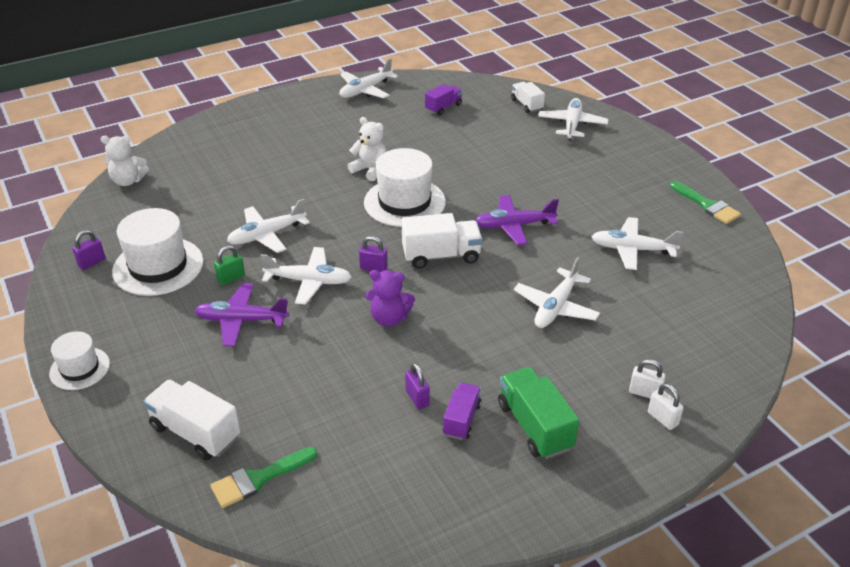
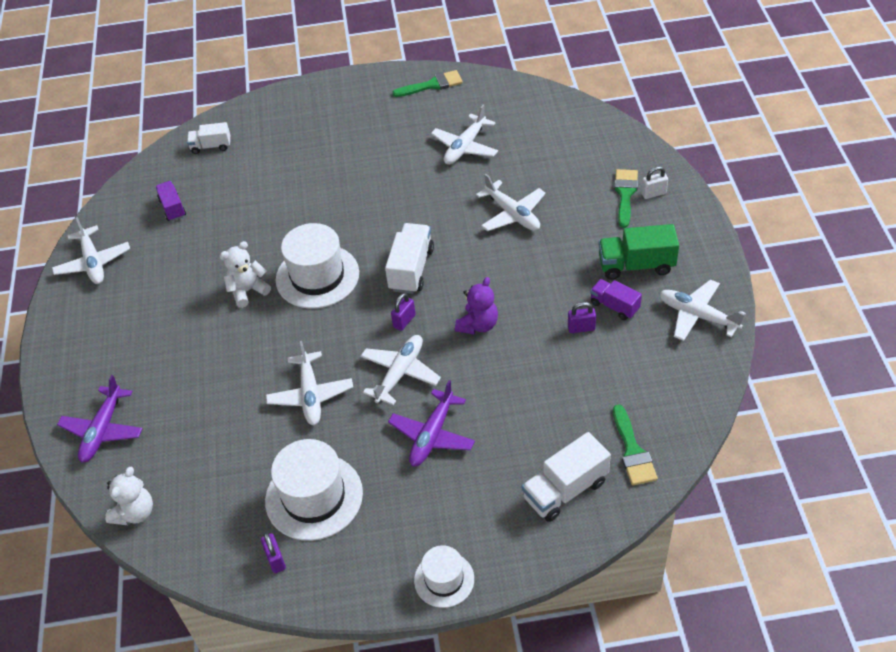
camera: 65 degrees left, 10 degrees up
(231, 278) = (365, 435): green padlock -> none
(514, 225) = (395, 209): purple plane -> purple plane (102, 430)
(572, 124) = (266, 126): white plane -> white plane (697, 315)
(644, 393) = (625, 194): white padlock -> green brush

